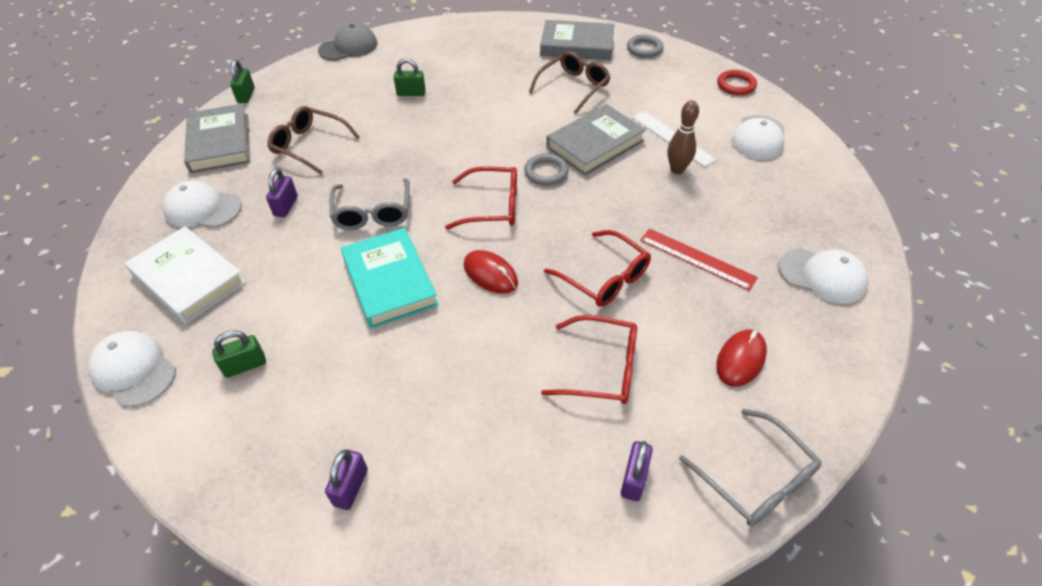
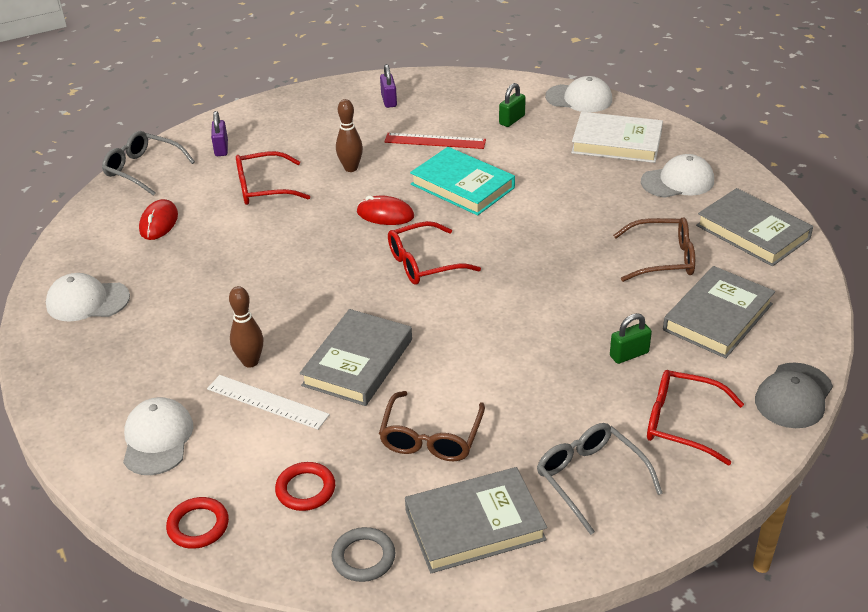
camera: 155 degrees right, 10 degrees down
(246, 95) = (809, 286): green padlock -> none
(286, 206) = (611, 205): purple padlock -> none
(329, 96) = (718, 317): none -> grey book
(372, 213) = (528, 223): grey glasses -> grey glasses (589, 478)
(485, 360) = (351, 168): none -> brown bowling pin
(546, 172) = (393, 312): grey ring -> none
(605, 278) = (286, 240): red glasses -> red glasses (680, 423)
(664, 84) = (305, 489): none -> red ring
(697, 258) = (208, 280): red ruler -> red ruler (435, 141)

